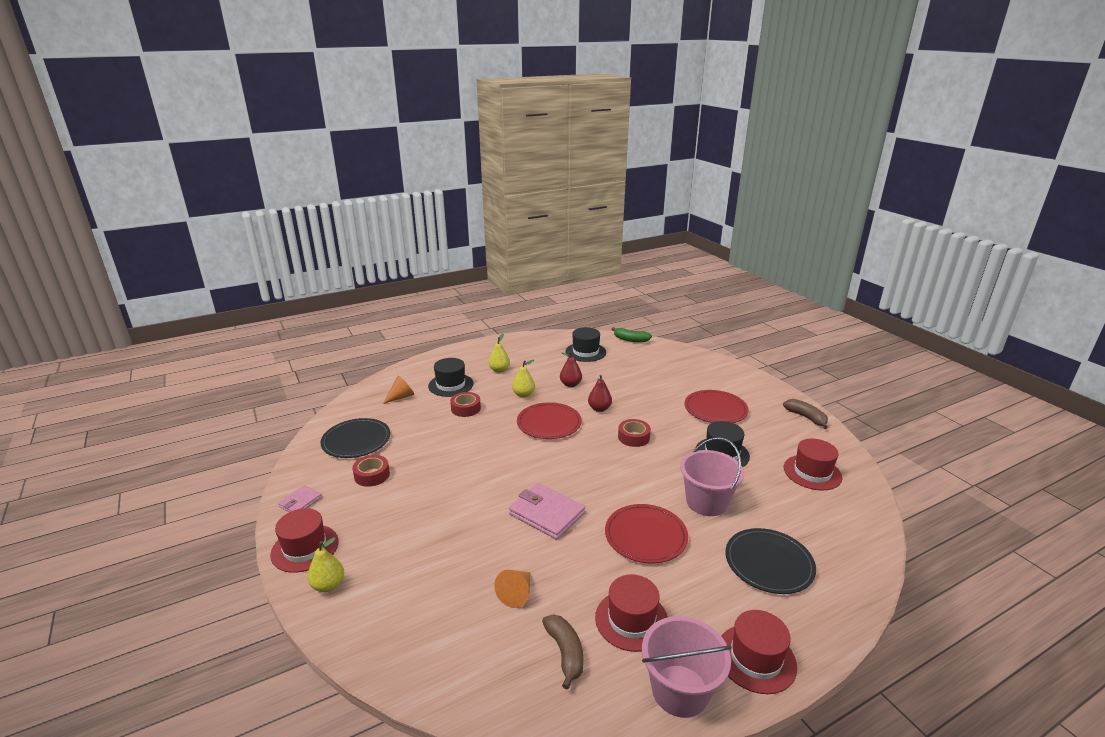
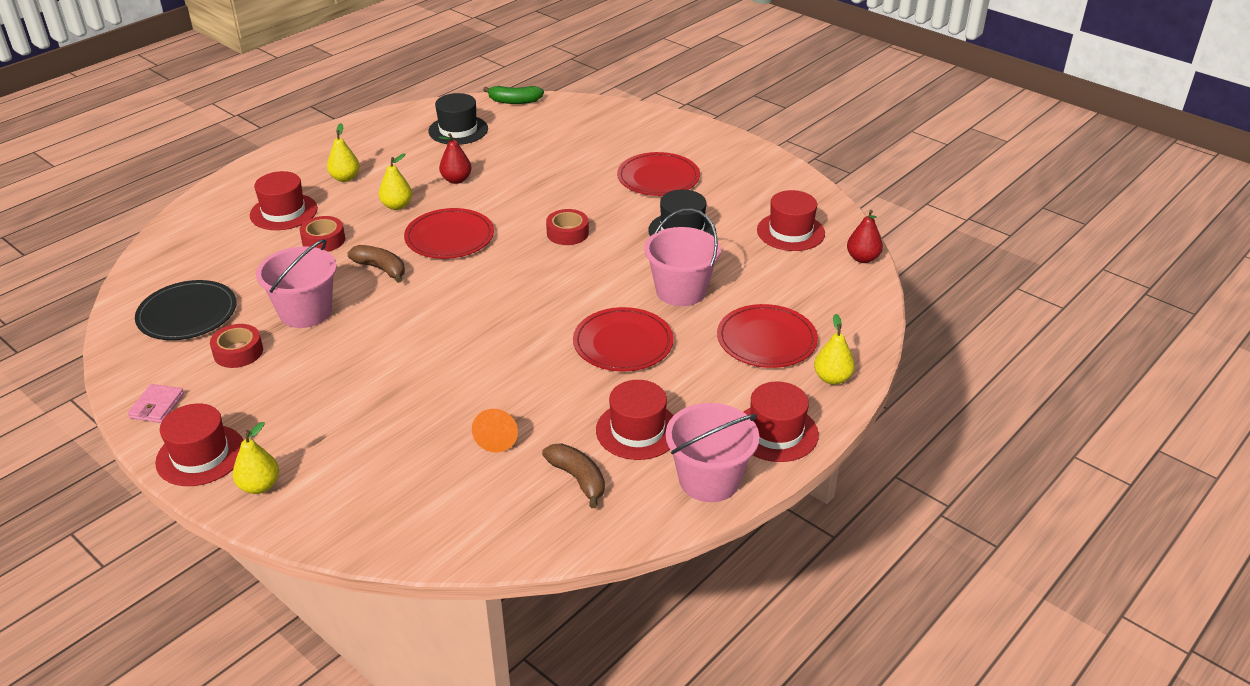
camera: 20 degrees left, 10 degrees up
(401, 397) = (218, 242): orange cone -> none
(429, 456) = (305, 312): none -> pink bucket
(450, 385) = (283, 212): black hat -> red hat
(546, 514) = (495, 346): pink wallet -> none
(599, 409) = (509, 205): red pear -> red pear (862, 258)
(769, 563) = (766, 340): black plate -> red plate
(806, 417) = (769, 167): brown banana -> brown banana (381, 269)
(822, 616) = (832, 378): none -> yellow pear

